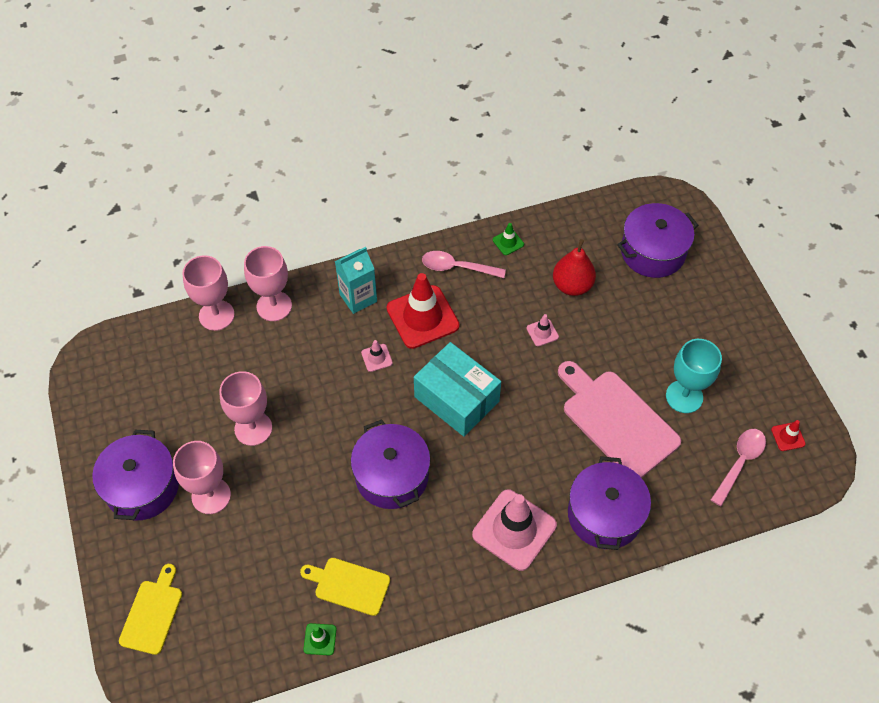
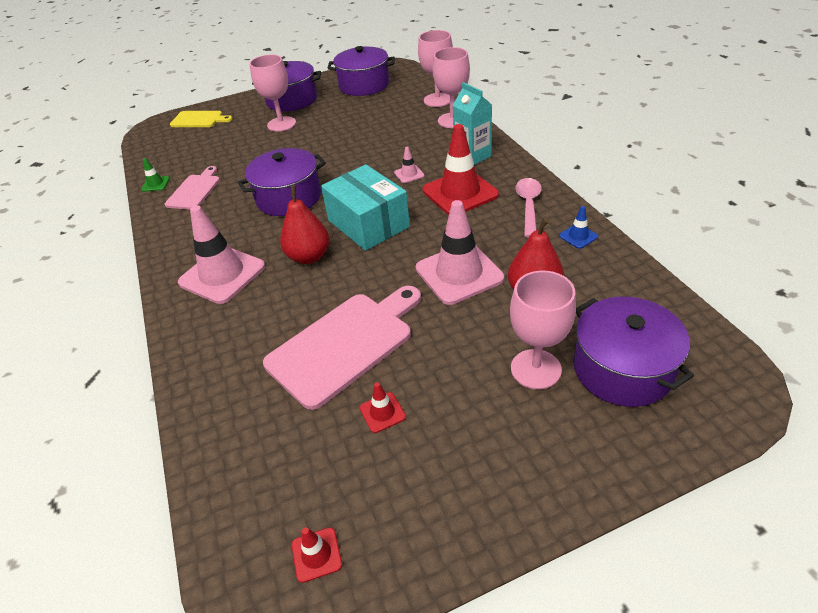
camera: 90 degrees right, 15 degrees down
(253, 428) = (336, 130): pink goblet -> pink goblet (535, 369)
(349, 585) = (194, 190): yellow cutting board -> pink cutting board
(456, 399) = (368, 223): turquoise box -> turquoise box turned 75 degrees counterclockwise
(499, 451) = (309, 256): none -> red pear
(508, 242) = (578, 236): green traffic cone -> blue traffic cone
(542, 332) = (459, 273): pink traffic cone -> pink traffic cone, size x2.28
(604, 514) = (225, 341): purple pot -> purple pot (364, 85)
(684, 396) = (382, 412): turquoise goblet -> red traffic cone
(739, 462) = (277, 482): pink spoon -> none

